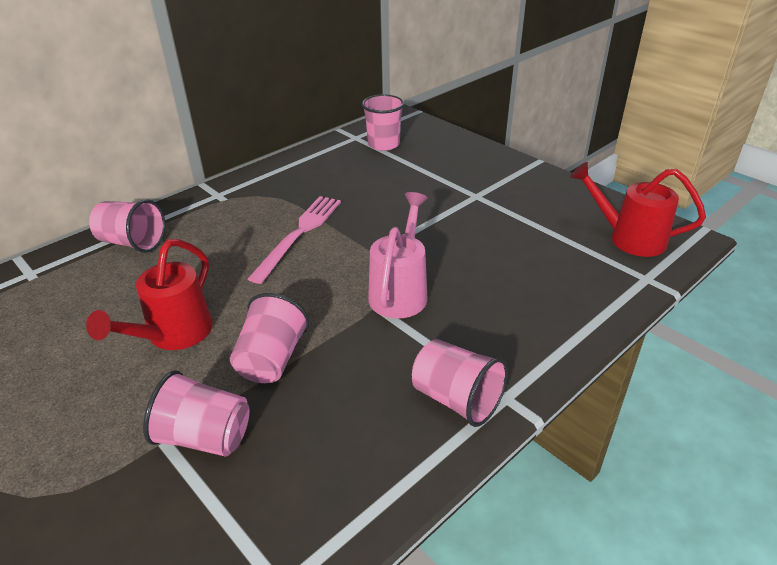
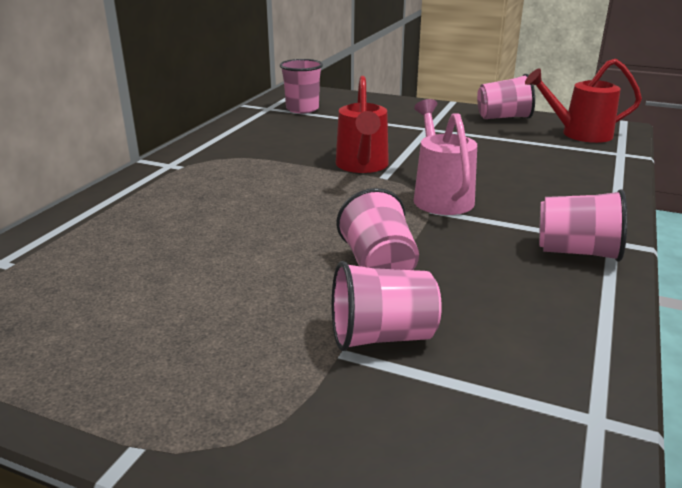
camera: 25 degrees left, 10 degrees down
(132, 242) = (111, 214): pink cup -> pink cup (503, 117)
(173, 335) = (250, 272): red watering can -> red watering can (362, 166)
(299, 234) = (294, 177): pink fork -> none

